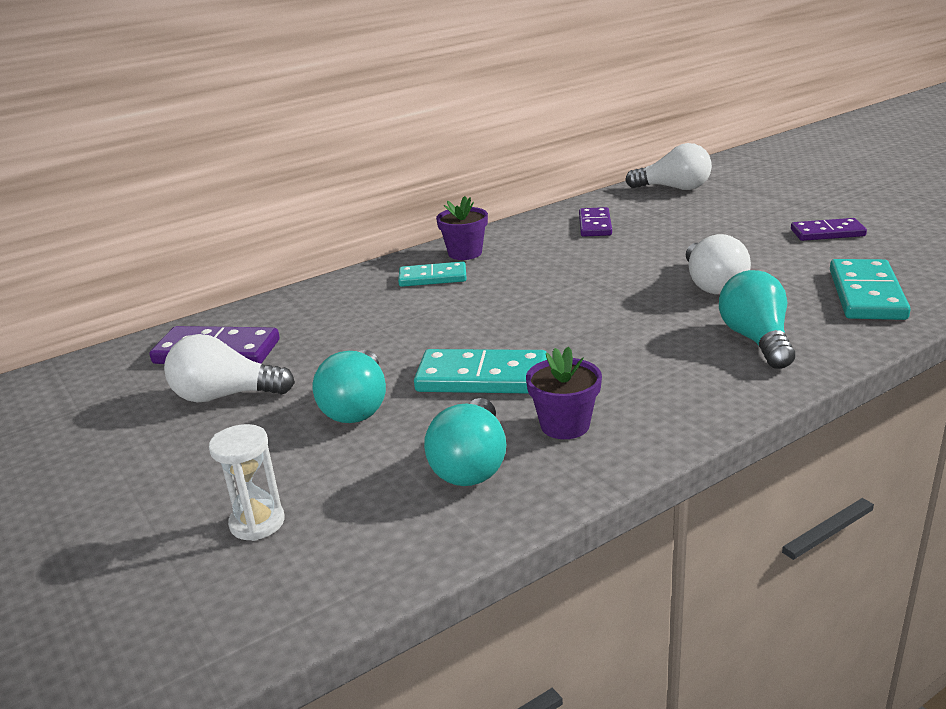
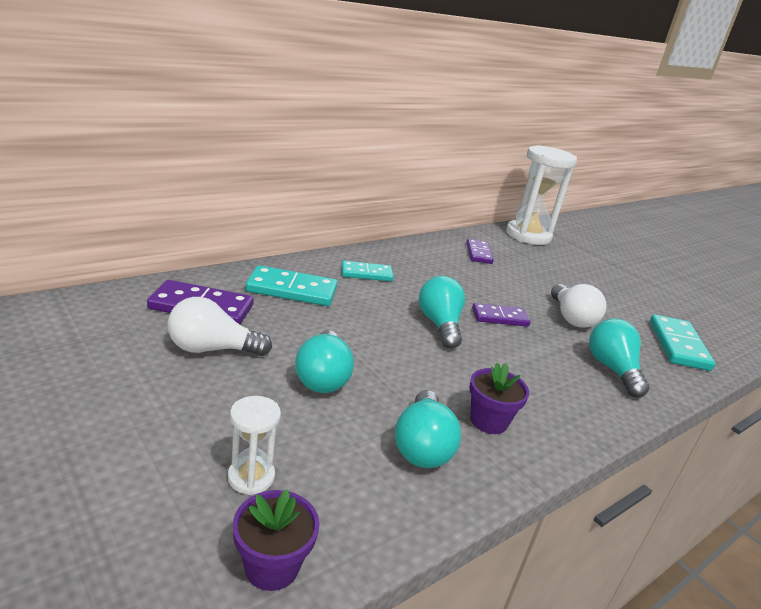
camera: 10 degrees left, 0 degrees up
(465, 253) = (388, 258): purple flower pot -> purple flower pot (272, 566)
(482, 378) = (418, 367): turquoise domino -> turquoise domino (292, 290)
(521, 323) = (440, 325): none -> turquoise light bulb
(674, 188) = (528, 235): white light bulb -> white hourglass
(827, 233) = (640, 291): purple domino -> purple domino (500, 317)

